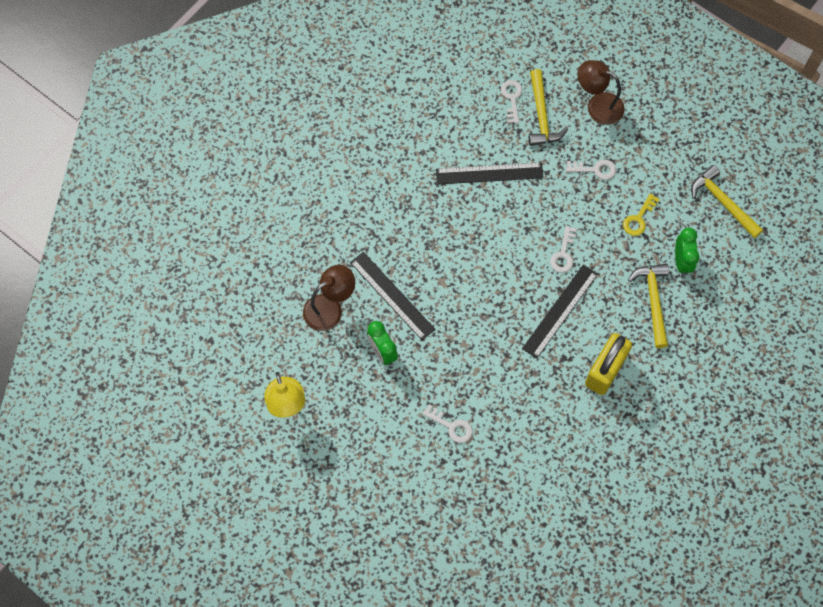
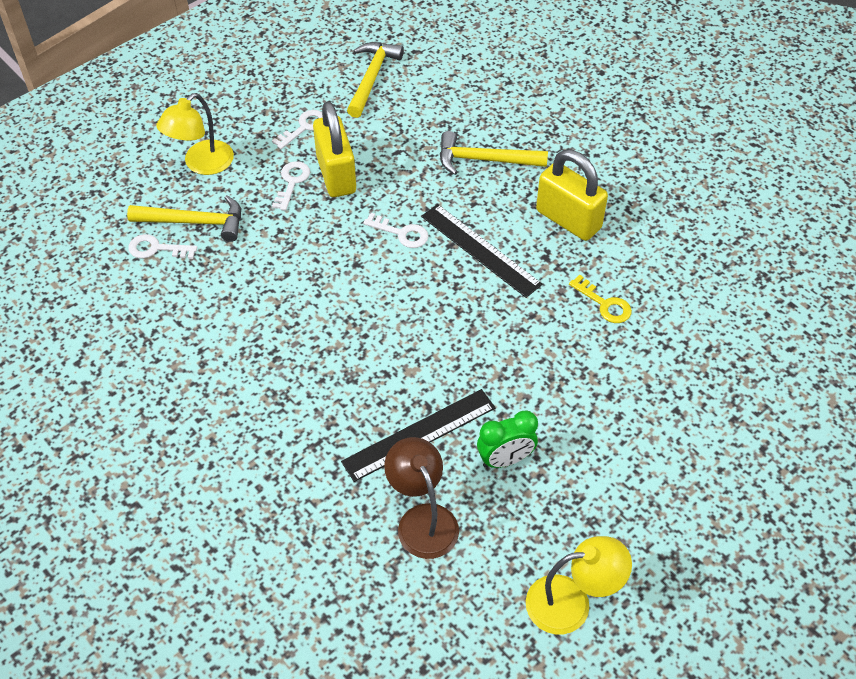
camera: 80 degrees left, 15 degrees down
(451, 426) = (627, 392): white key -> white key (304, 127)
(489, 174) = (262, 291): black ruler -> none
(598, 105) = (202, 164): brown lamp -> yellow lamp
(610, 198) = (336, 175): none -> yellow padlock
(638, 219) = (372, 154): yellow key -> yellow key (604, 304)
(681, 261) = (438, 126): green clock -> none
(723, 202) = (372, 78): yellow hammer -> yellow hammer turned 135 degrees clockwise

